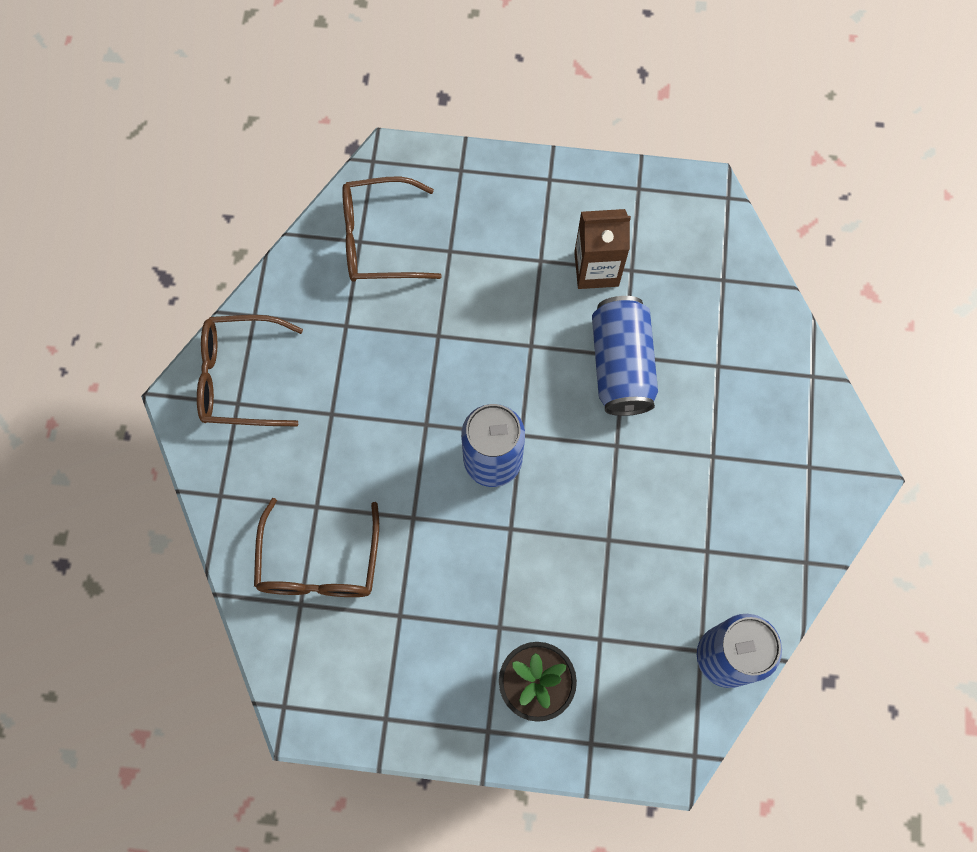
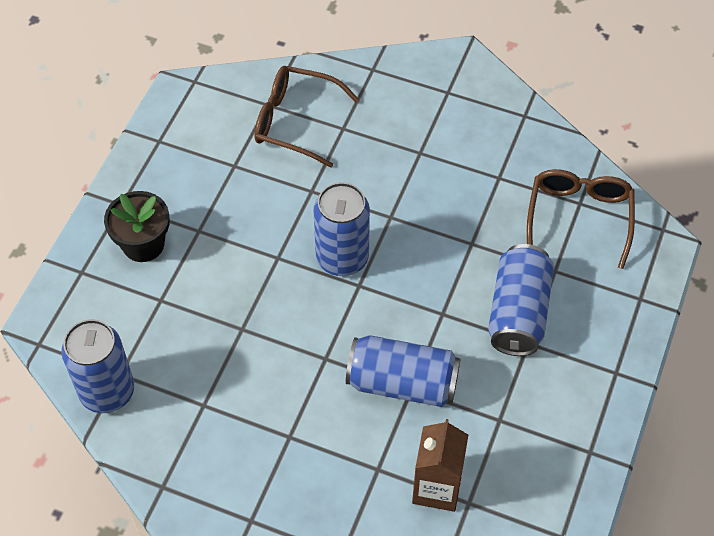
camera: 105 degrees right, 15 degrees down
(239, 377) = (470, 97): brown glasses -> none
(509, 275) = (518, 312): none -> blue can
(596, 269) = (508, 388): brown carton -> brown carton (437, 487)

